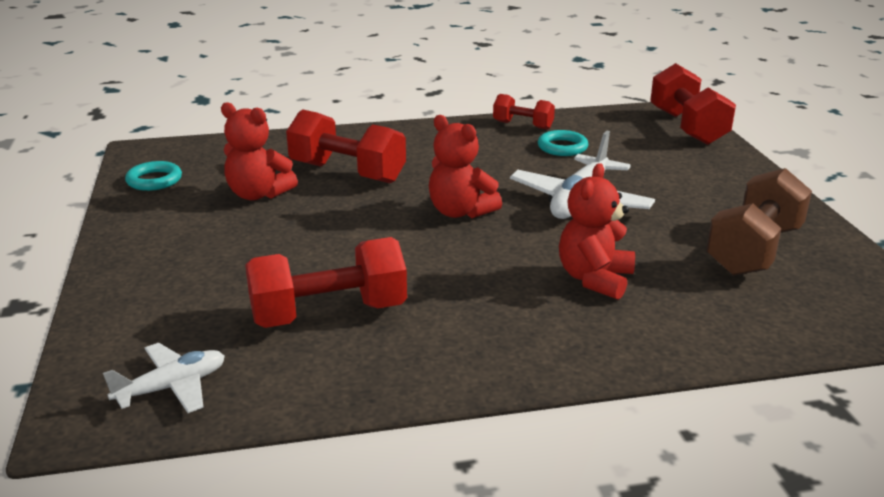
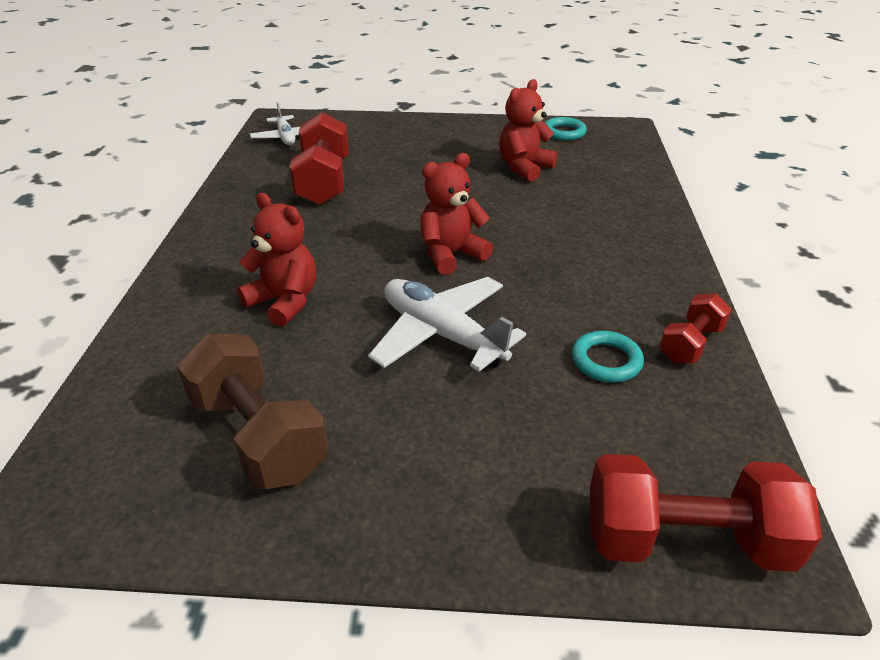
camera: 105 degrees right, 10 degrees up
(347, 173) = (558, 208): red dumbbell -> none

